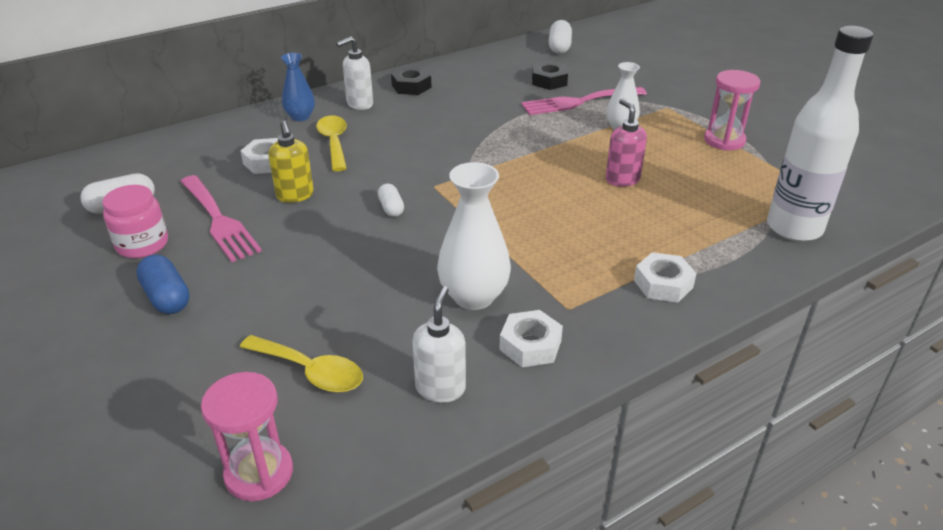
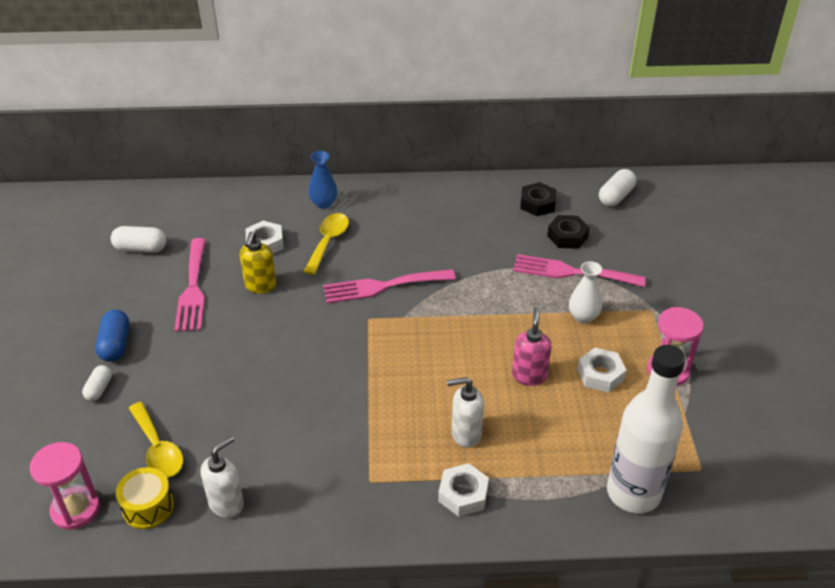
camera: 30 degrees right, 5 degrees up
(142, 244) = (131, 290): pink jar -> none
(351, 430) = (148, 507): none -> yellow drum
(359, 104) = (380, 206): white soap dispenser -> white soap dispenser (465, 434)
(391, 208) = (319, 328): white capsule -> white capsule (99, 389)
(411, 86) = (439, 200): black nut -> black nut (537, 204)
(422, 159) = (382, 286): none -> pink fork
(473, 297) = (311, 438): white vase -> none
(530, 345) = (315, 499): white nut -> white nut (600, 374)

